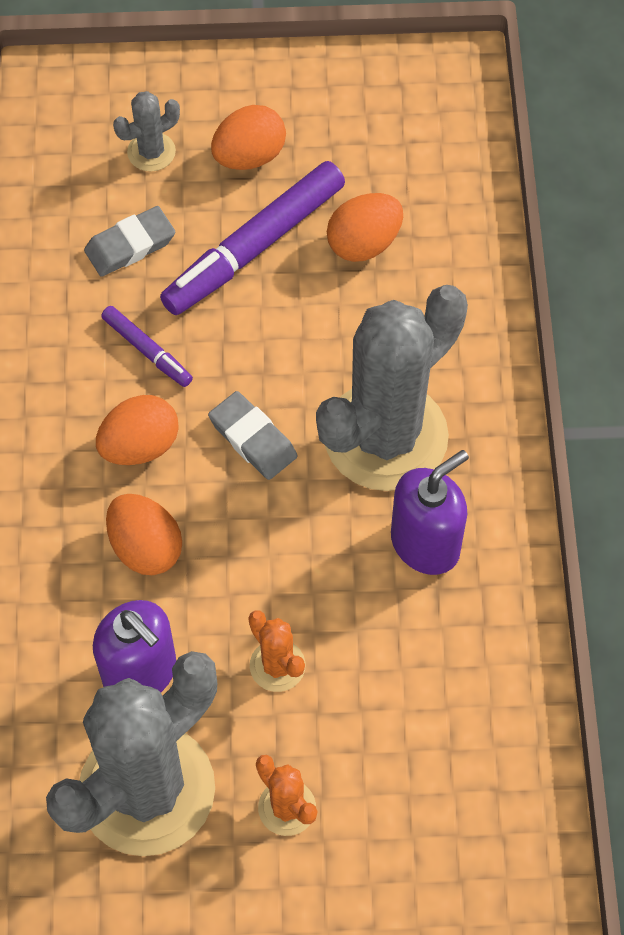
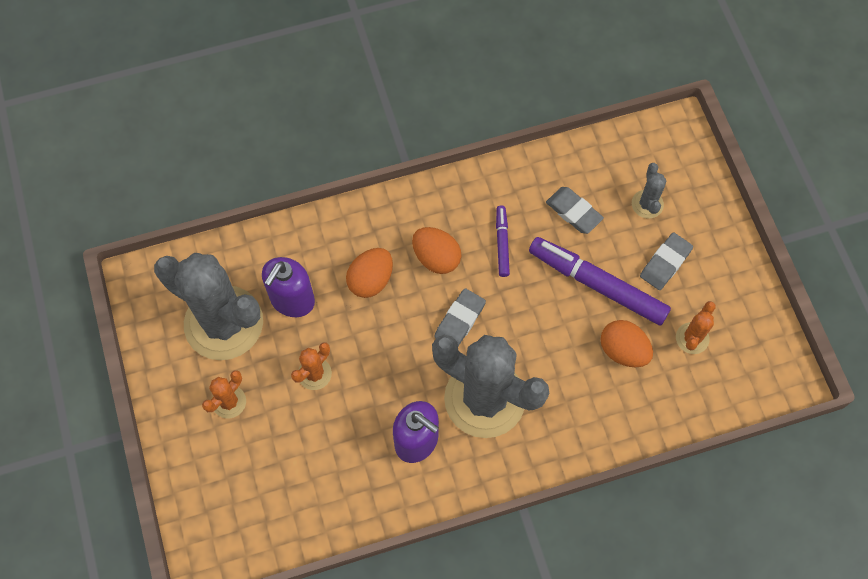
camera: 75 degrees right, 5 degrees up
(147, 351) = (502, 243): purple marker -> purple marker turned 150 degrees clockwise
(151, 152) = (647, 204): grey cactus -> grey cactus turned 45 degrees clockwise
(249, 156) = (665, 263): orange egg -> grey eraser
(370, 158) = (692, 338): none -> orange cactus

